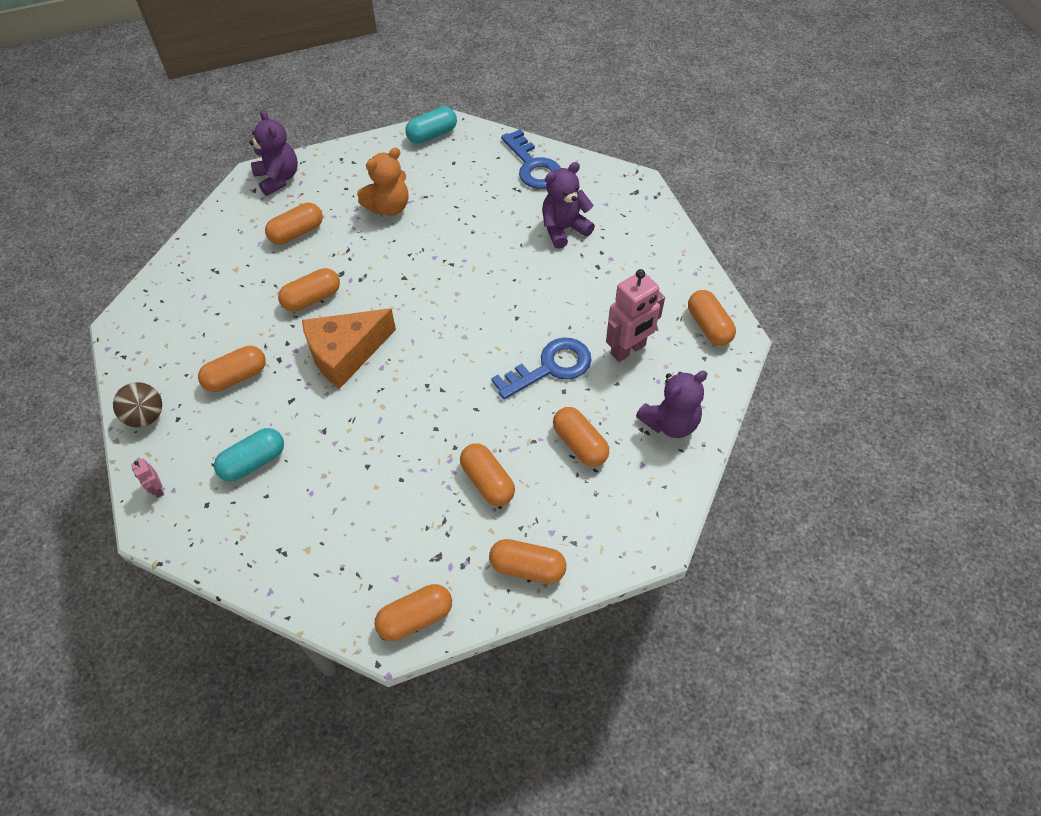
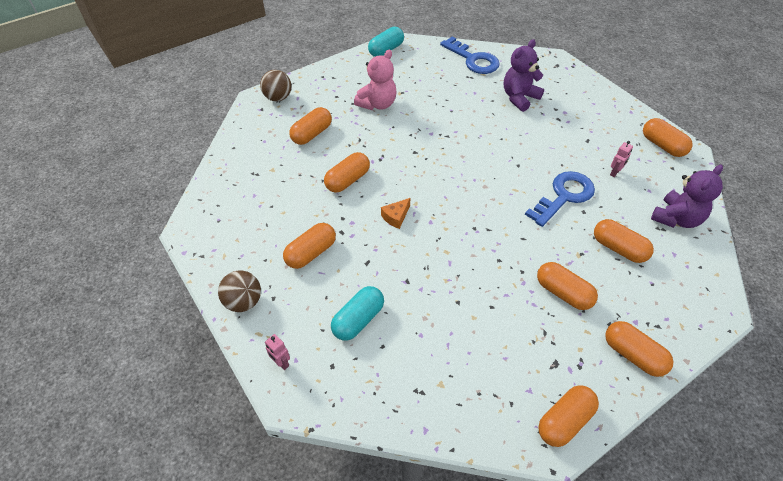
camera: 15 degrees left, 5 degrees down
(278, 178) = (278, 98): purple teddy bear -> brown ball
(346, 354) = (396, 217): orange cheese -> orange cheese, size x0.43
(389, 207) = (377, 104): orange teddy bear -> pink teddy bear
(527, 567) = (633, 355): orange capsule -> orange capsule turned 45 degrees clockwise
(628, 350) = (615, 172): pink robot -> pink robot, size x0.45

